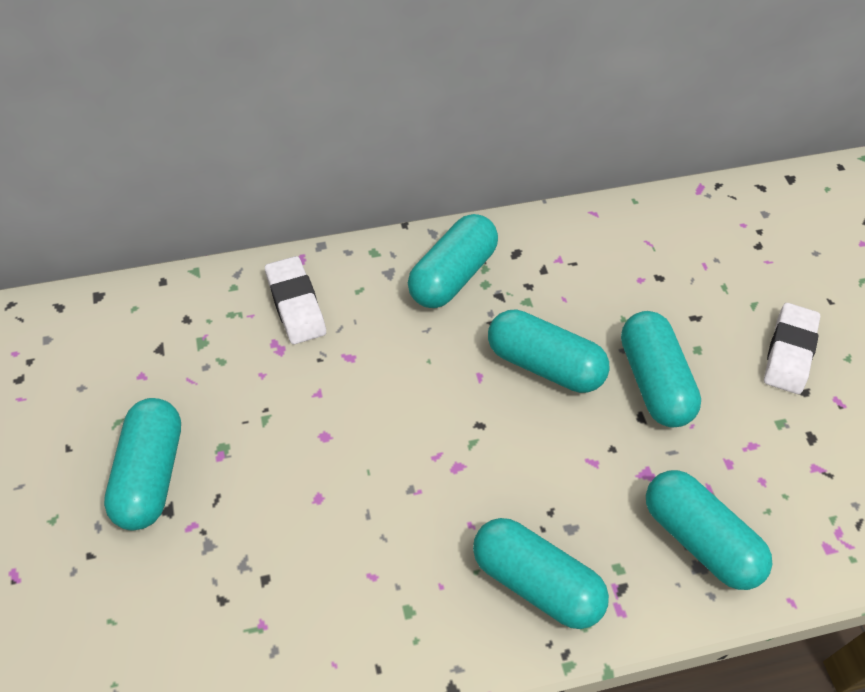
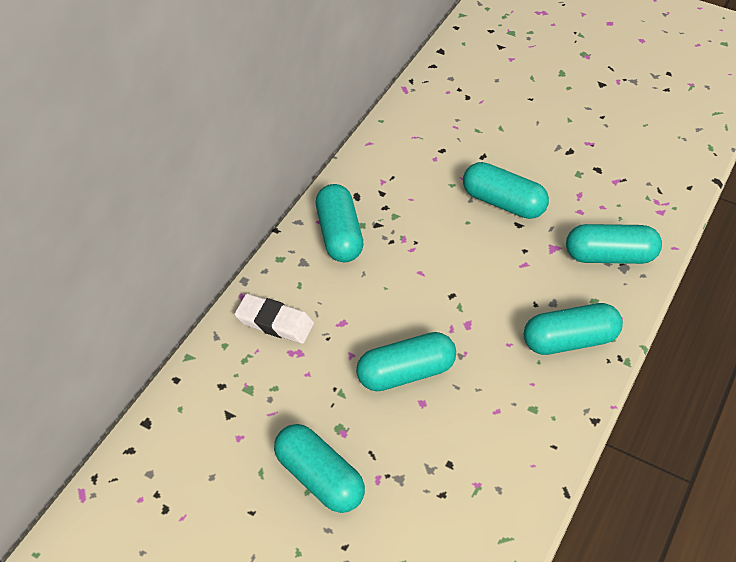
camera: 45 degrees left, 5 degrees down
(544, 364) = (444, 239): turquoise capsule -> turquoise capsule (405, 373)
(789, 352) = (543, 138): white eraser -> none

